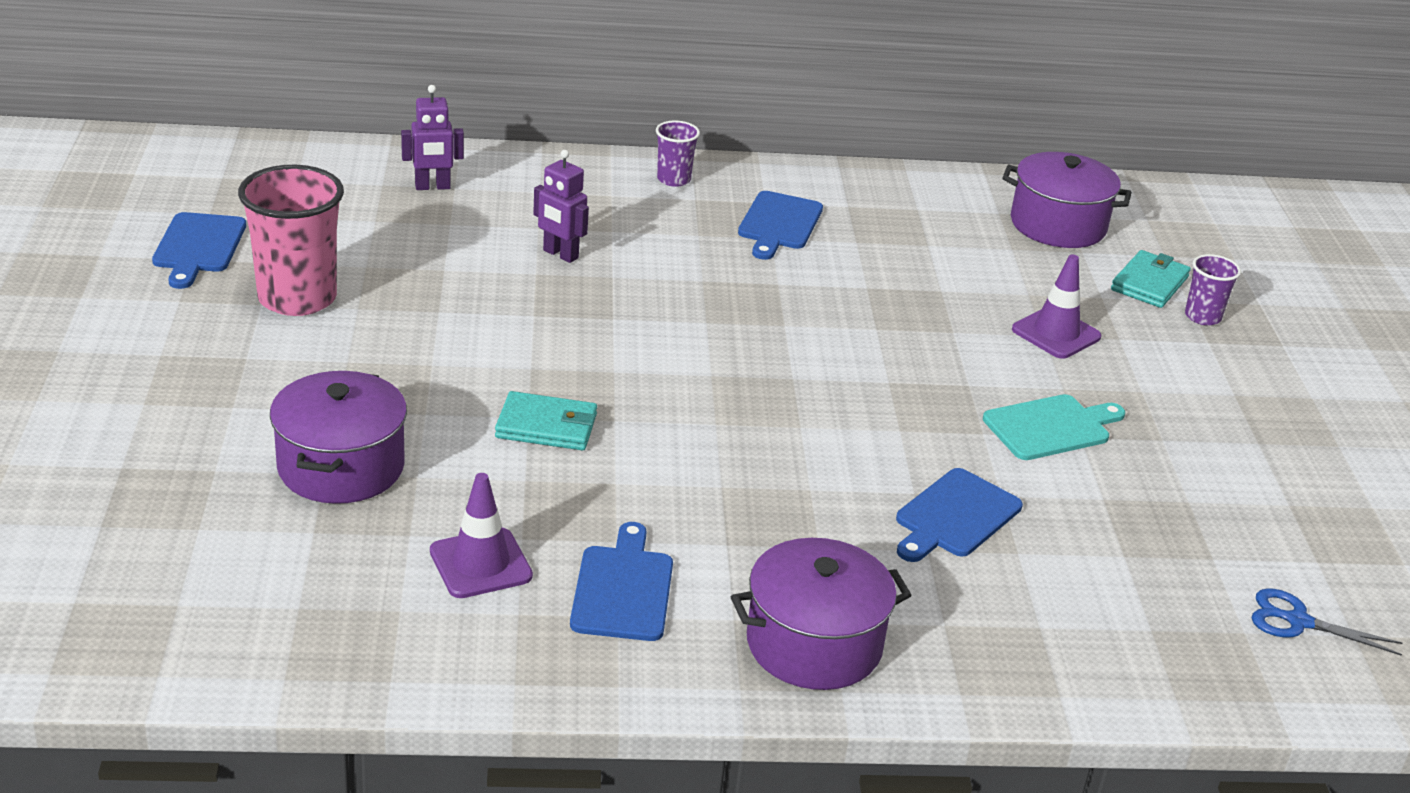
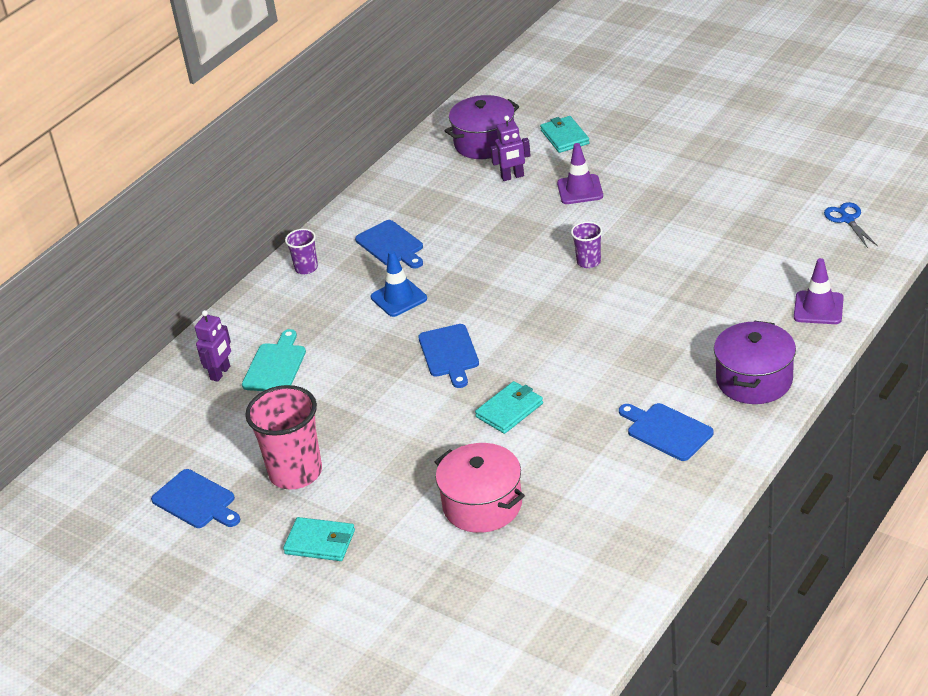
camera: 45 degrees left, 5 degrees up
(183, 359) = (320, 542): none -> turquoise wallet
(341, 467) = (482, 505): purple pot -> pink pot
(480, 564) = (608, 476): purple traffic cone -> purple traffic cone (818, 308)
(560, 254) = (345, 345): purple robot -> purple robot (512, 177)
(684, 263) = (399, 298): none -> blue traffic cone
(955, 516) = (697, 292): blue cutting board -> blue cutting board (449, 353)
(1051, 427) = (654, 228): turquoise cutting board -> turquoise cutting board (275, 366)
(1202, 317) = (607, 134): purple cup -> purple cup (588, 262)
(1297, 621) = (847, 219): blue scissors -> blue scissors turned 105 degrees clockwise

